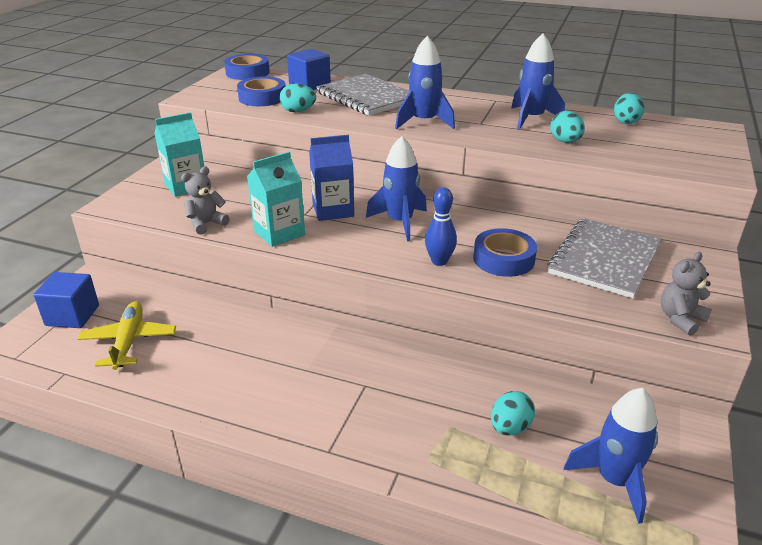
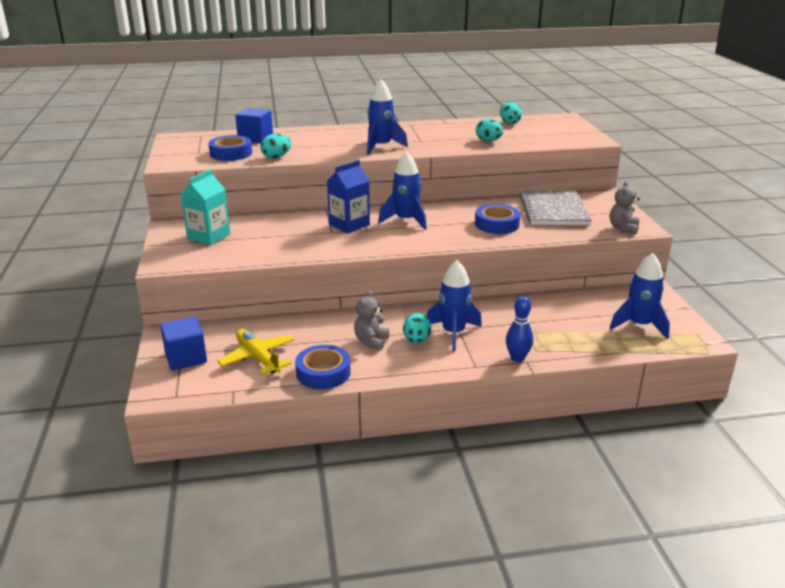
camera: 30 degrees left, 5 degrees down
(206, 224) = (264, 255): grey teddy bear -> grey teddy bear (371, 341)
(247, 73) = (186, 138): blue tape -> blue tape (323, 373)
(279, 233) = (329, 247): turquoise carton -> none
(366, 97) = (314, 139): grey notebook -> none
(439, 261) = (459, 235): blue bowling pin -> blue bowling pin (517, 358)
(510, 427) = (563, 321): turquoise egg -> turquoise egg (416, 341)
(531, 119) = (450, 132): blue rocket -> blue rocket (453, 333)

